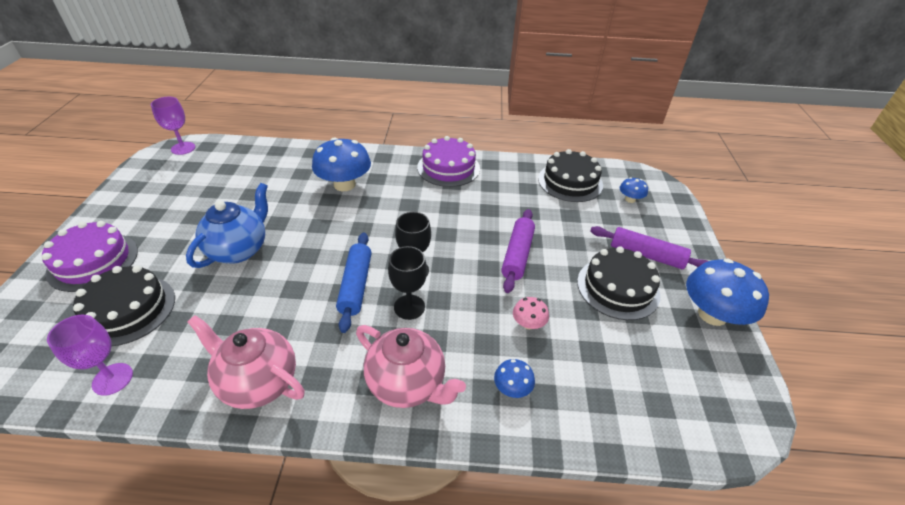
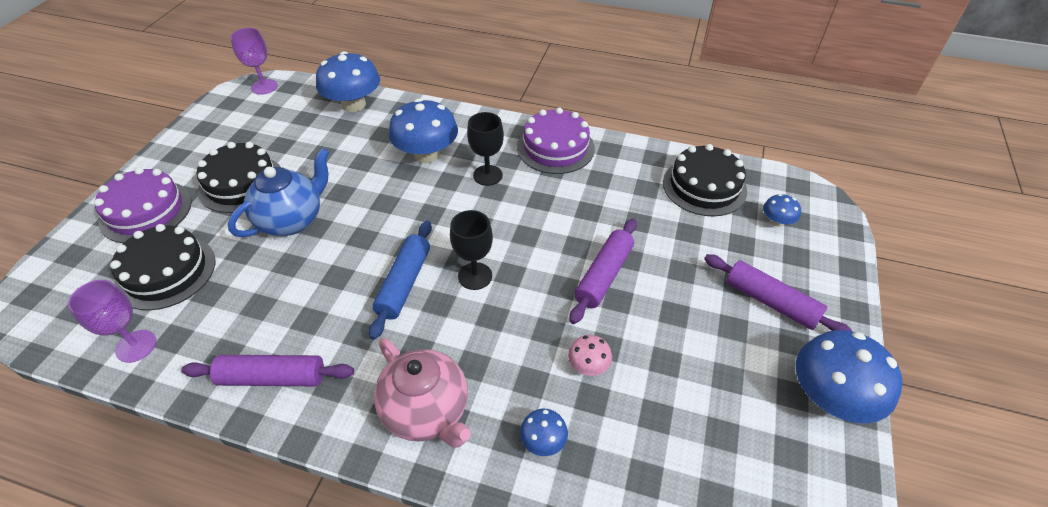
camera: 15 degrees right, 5 degrees up
(258, 382) = (273, 378): pink teapot -> purple rolling pin
(269, 154) = (354, 104): none -> blue mushroom
(409, 307) = (456, 320): black goblet -> black goblet (487, 175)
(618, 288) = (716, 339): black cake -> black cake (241, 183)

